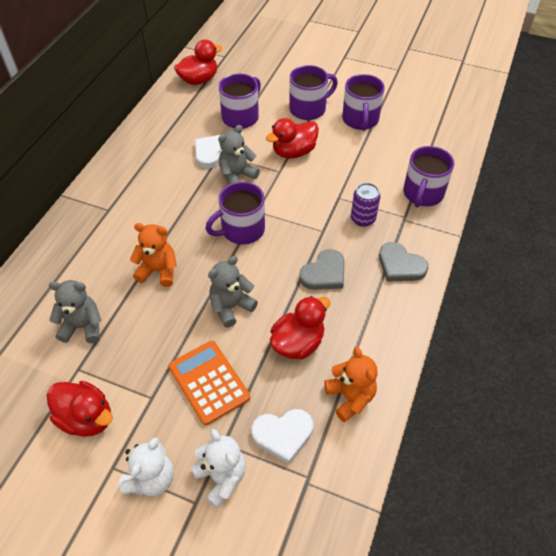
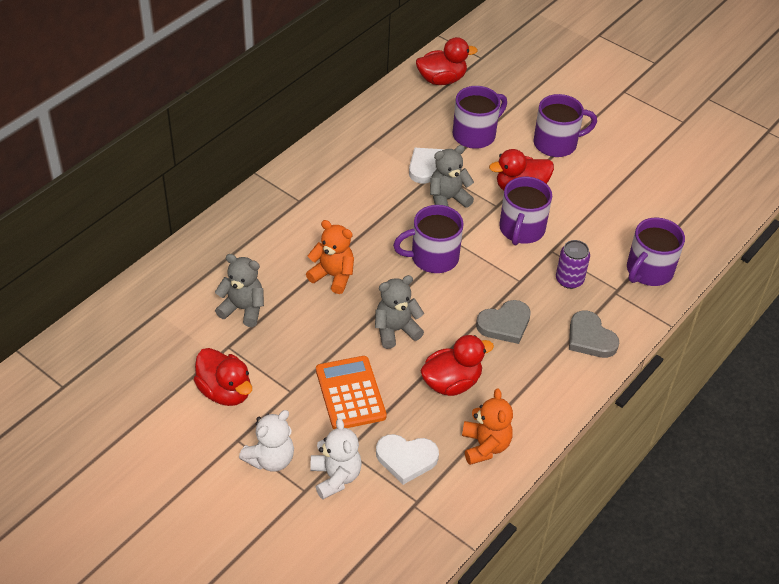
camera: 15 degrees right, 5 degrees down
(360, 120) = (612, 171): purple mug -> purple mug (521, 230)

